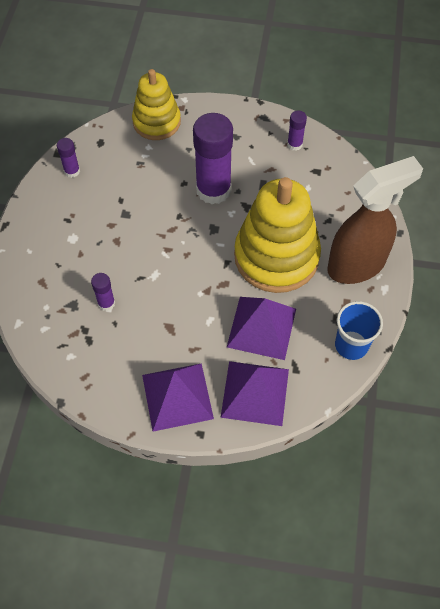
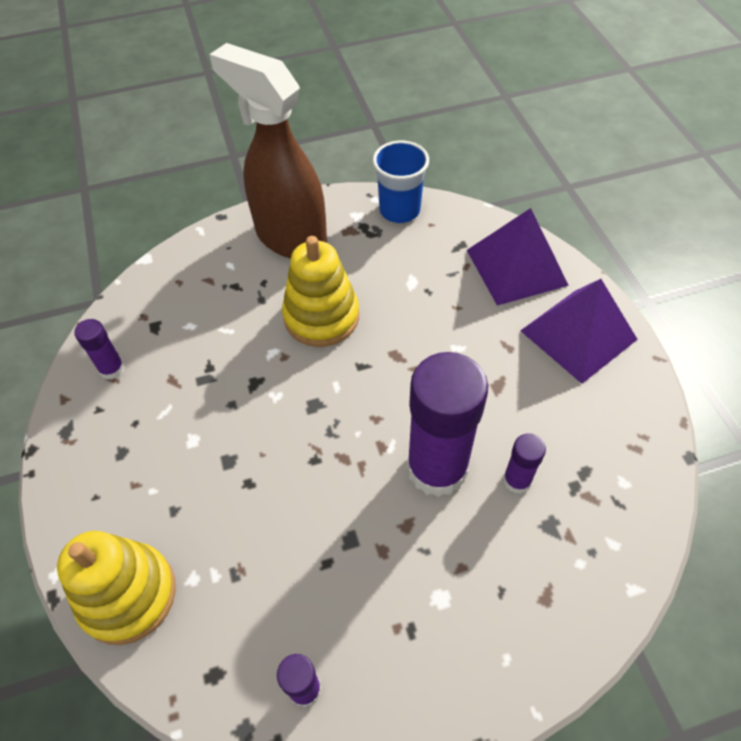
camera: 115 degrees left, 5 degrees down
(213, 190) = (244, 436): purple glue stick -> purple glue stick (437, 468)
(262, 327) = (431, 292): purple pyramid -> none
(276, 256) = (321, 316): yellow stacking toy -> yellow stacking toy, size x0.62

